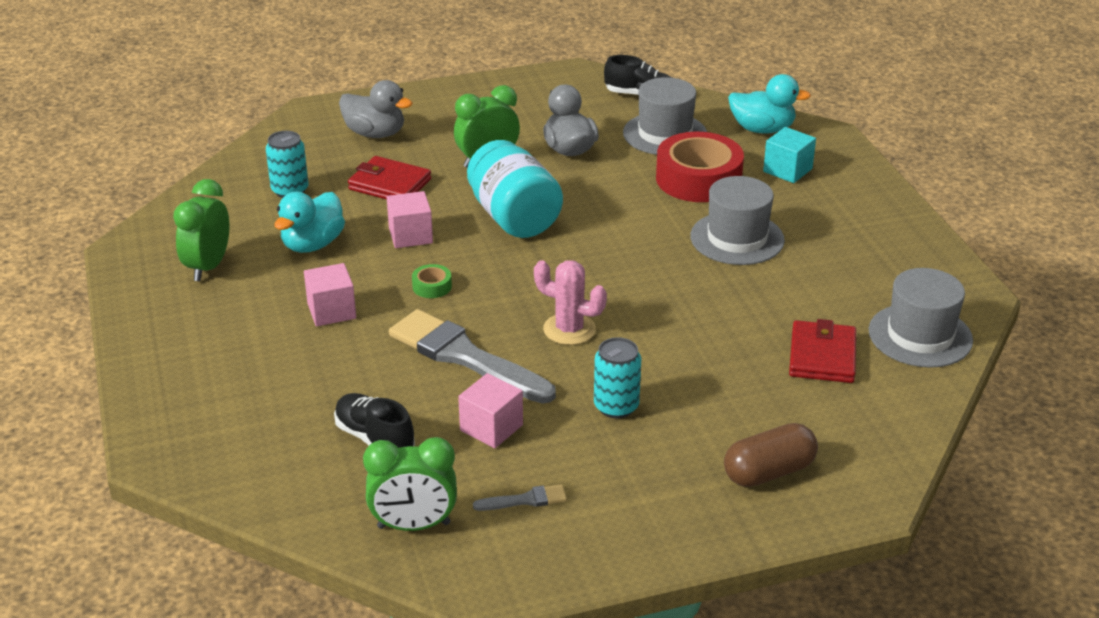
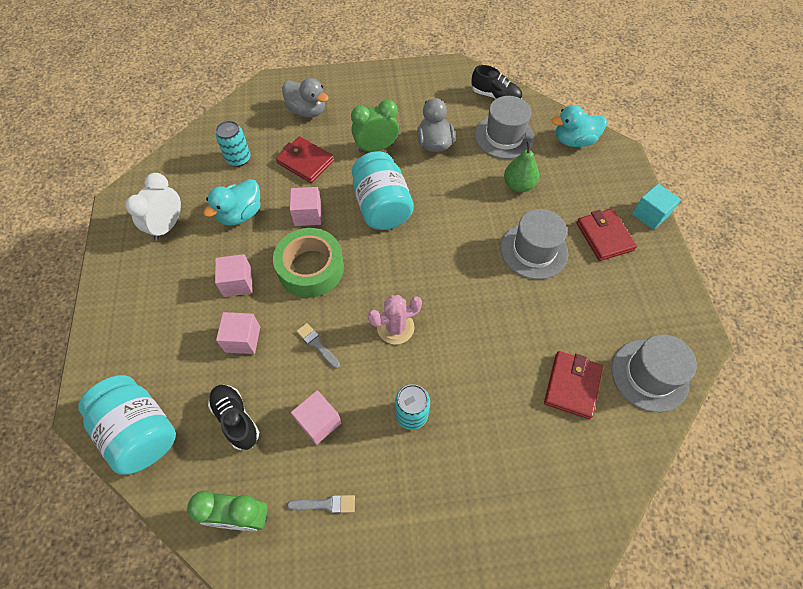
camera: 10 degrees right, 25 degrees up
(208, 267) = (167, 226): green clock -> white clock
(242, 466) = (140, 432): none -> turquoise jar
(358, 363) = (243, 339): none -> pink cube
(432, 286) = (310, 268): green tape -> green tape, size x2.42
(465, 357) = (317, 344): grey brush -> grey brush, size x0.43
(569, 329) = (395, 327): pink cactus -> pink cactus turned 60 degrees counterclockwise
(698, 179) = (518, 185): red tape -> green pear
(762, 129) = (574, 140): turquoise duck -> turquoise duck turned 150 degrees clockwise
(768, 472) = (508, 506): brown capsule -> none
(787, 170) = (584, 185): turquoise cube -> turquoise cube (650, 215)
(828, 216) = (604, 236): none -> red wallet

